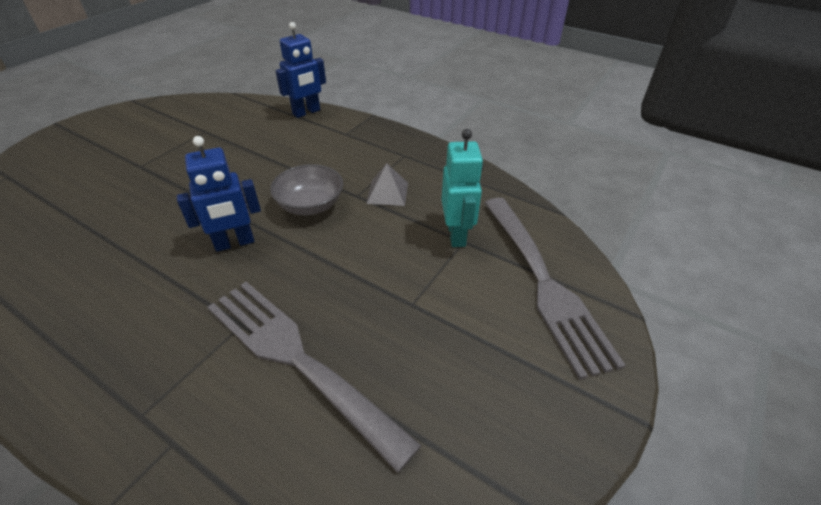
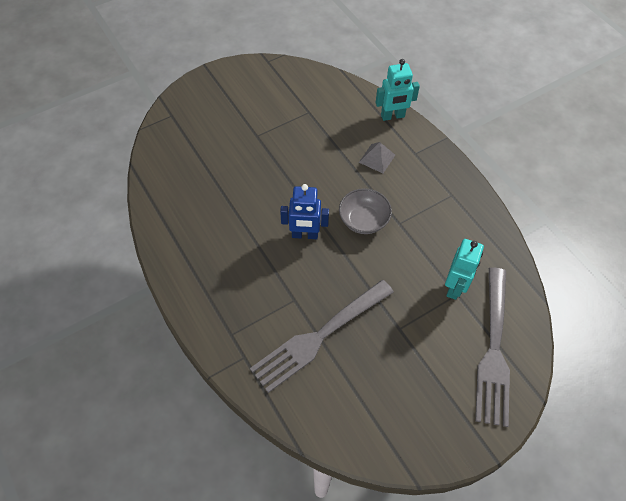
camera: 25 degrees right, 15 degrees up
(297, 359) = (319, 336): grey fork -> grey fork turned 105 degrees counterclockwise
(306, 112) = (392, 116): blue robot -> turquoise robot
(387, 193) = (422, 229): grey pyramid -> grey pyramid (377, 158)

